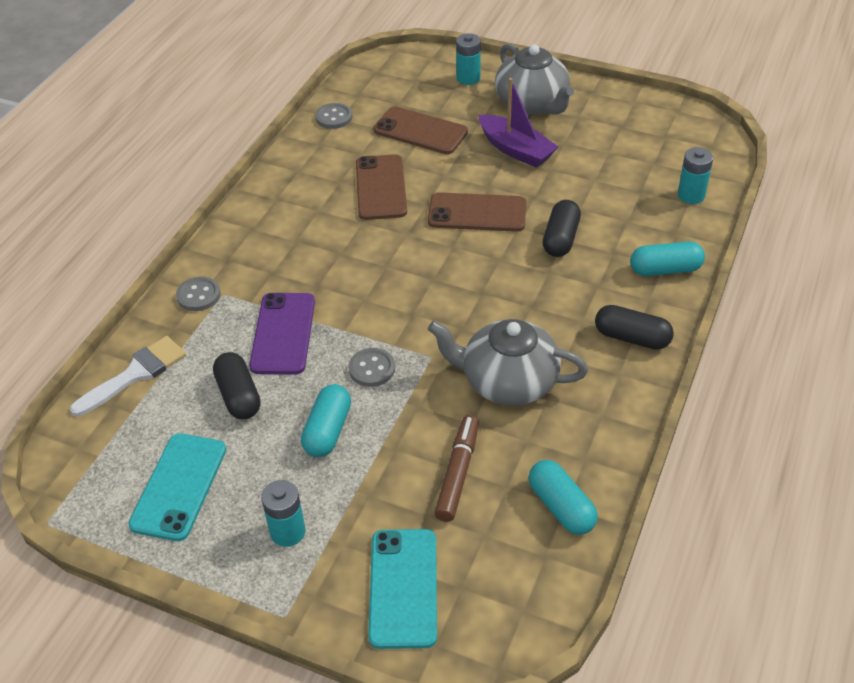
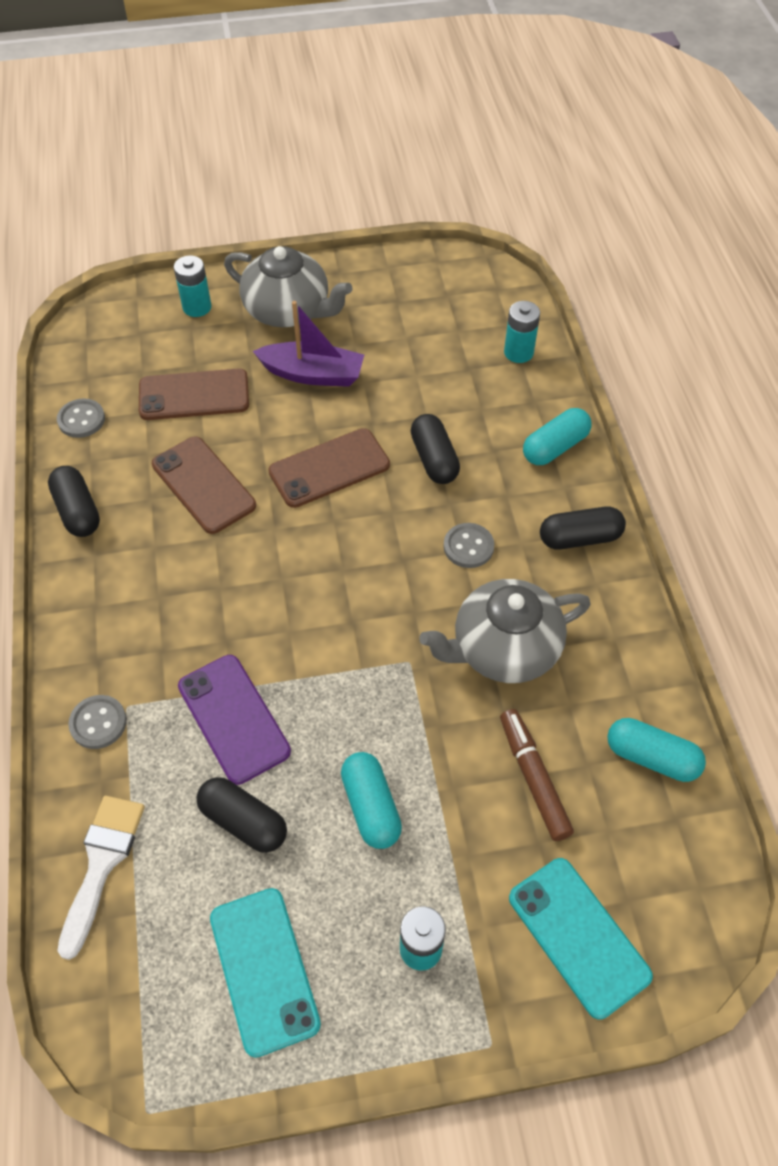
camera: 35 degrees left, 10 degrees up
(287, 169) = (77, 511): none -> black capsule
(372, 369) = (360, 708): grey button -> grey button (468, 547)

